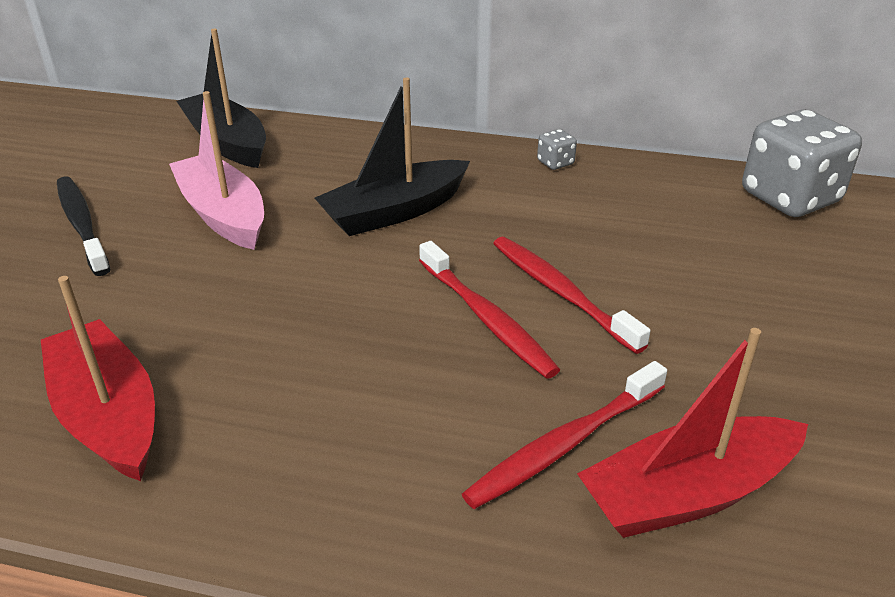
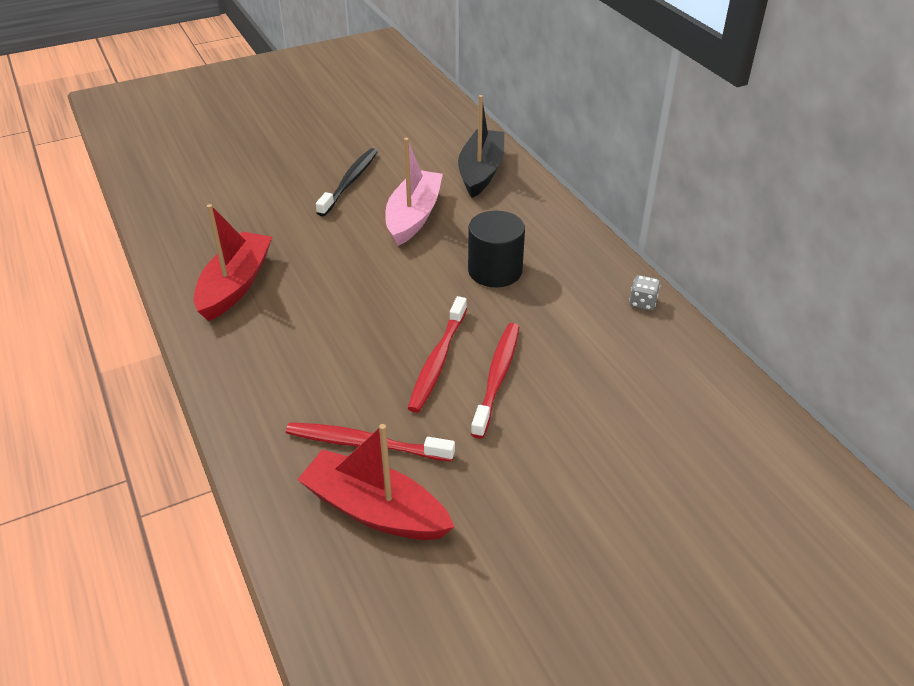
camera: 50 degrees right, 5 degrees up
(394, 212) = (495, 271): black boat -> black cylinder
(790, 198) = (759, 436): grey dice -> none

